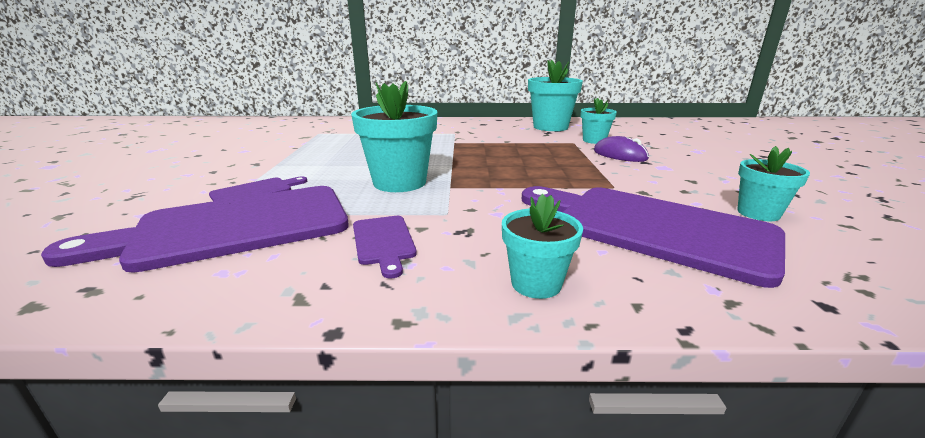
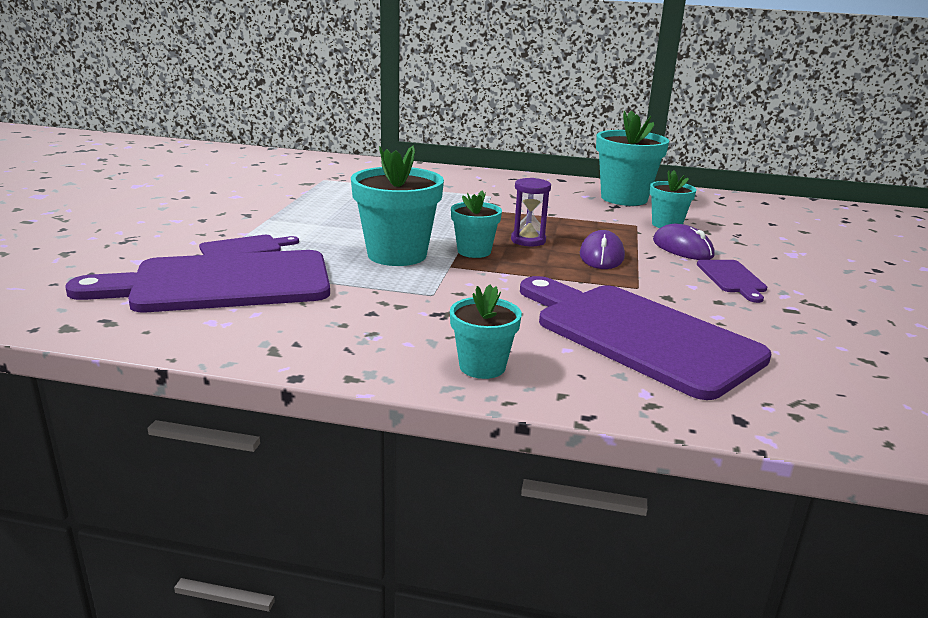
camera: 10 degrees right, 0 degrees up
(383, 242) = (358, 314): purple cutting board -> purple cutting board (732, 278)
(502, 160) = (528, 240): none -> purple hourglass
(566, 166) = (601, 256): none -> purple mouse
(758, 213) = (777, 335): turquoise flower pot -> turquoise flower pot (474, 251)

